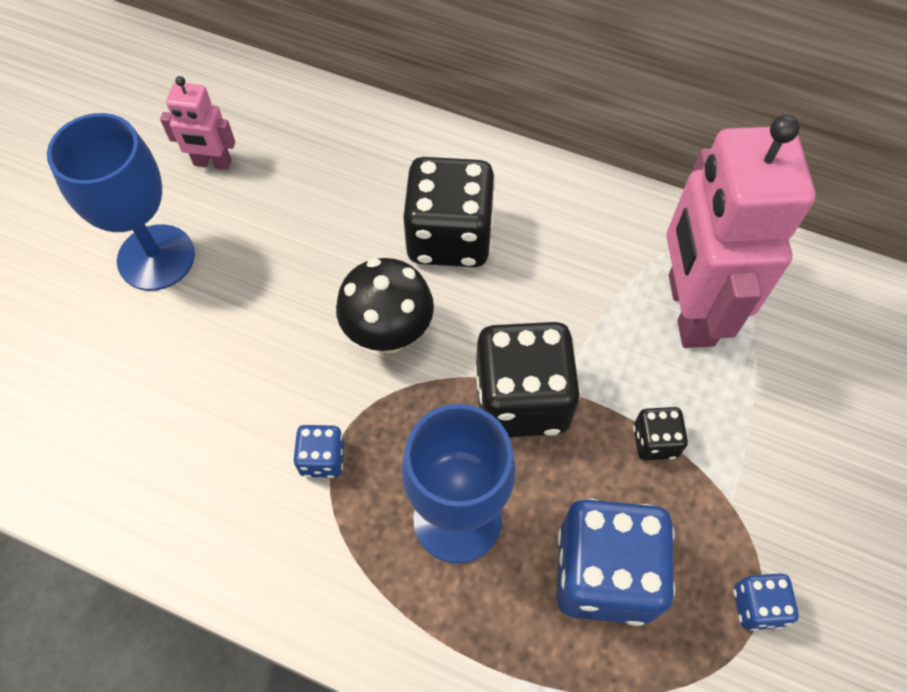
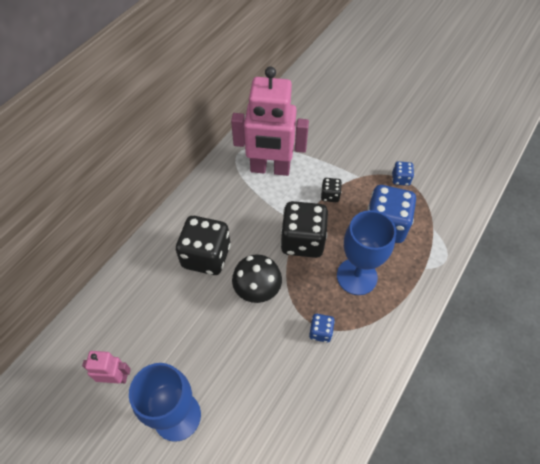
camera: 80 degrees left, 5 degrees down
(212, 163) = (115, 378): pink robot -> pink robot turned 105 degrees counterclockwise

